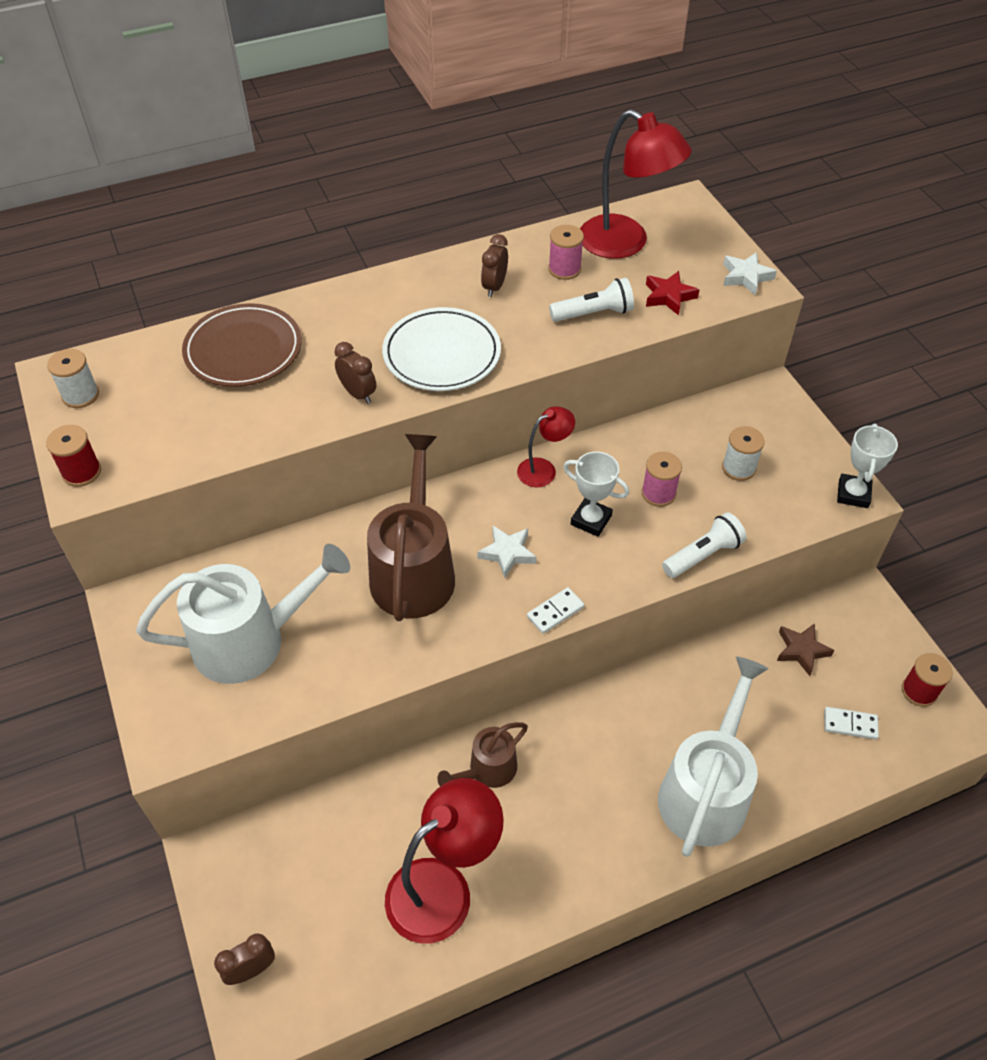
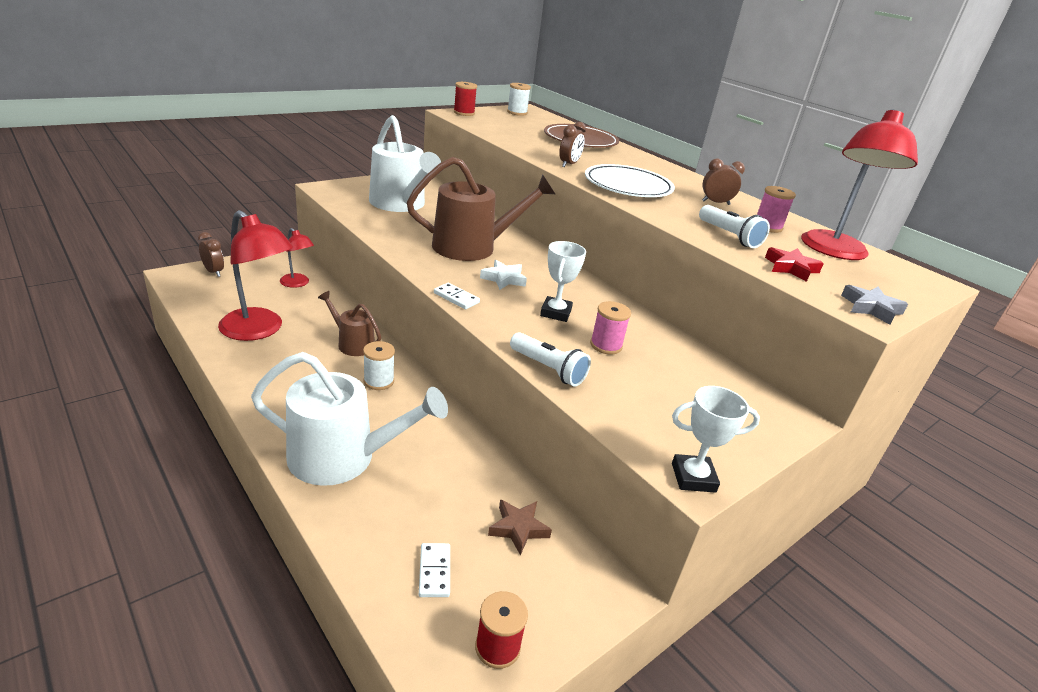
camera: 70 degrees right, 20 degrees down
(544, 469) = (595, 292): red lamp -> red lamp (298, 283)
(738, 468) = (670, 392): white spool -> white spool (378, 381)
(746, 277) = (871, 308): white star -> grey star

